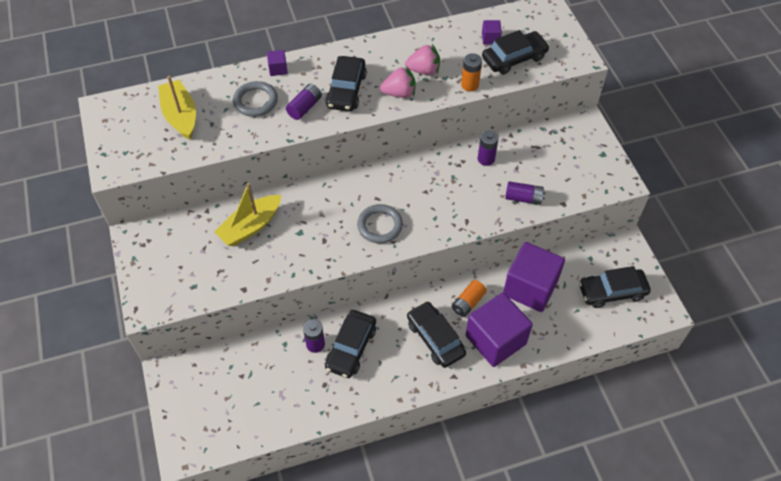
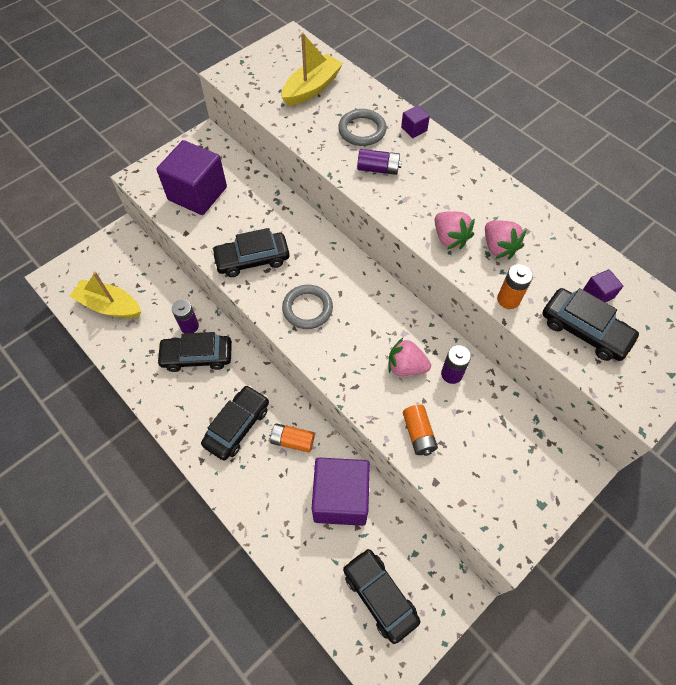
camera: 65 degrees right, 5 degrees up
(250, 226) = (254, 208): yellow boat -> yellow boat (109, 306)
(346, 90) = (423, 192): black car -> black car (252, 259)
(466, 183) = (406, 367): none -> pink strawberry
(495, 340) = (259, 485): purple cube -> purple cube (197, 193)
(523, 198) = (418, 434): purple battery -> orange battery

